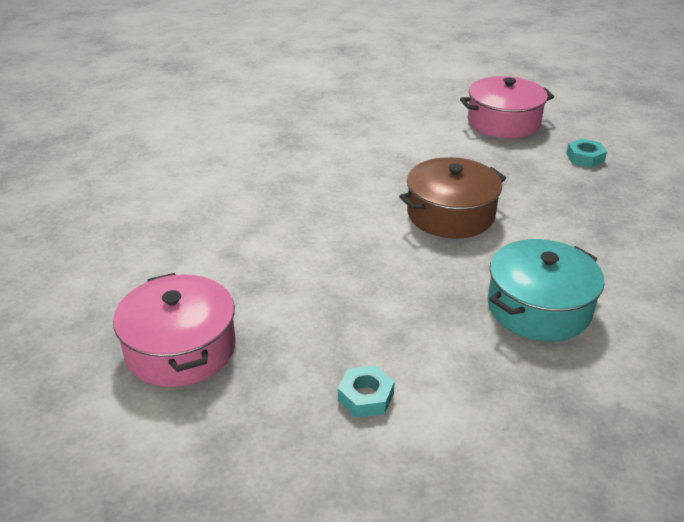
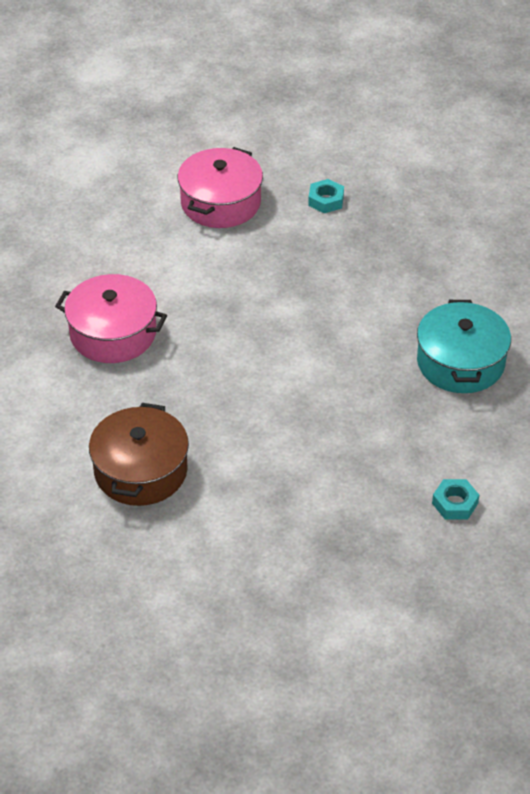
camera: 50 degrees left, 10 degrees up
(180, 348) = (312, 573): pink pot -> pink pot (113, 333)
(450, 214) = (312, 329): brown pot -> brown pot (140, 471)

